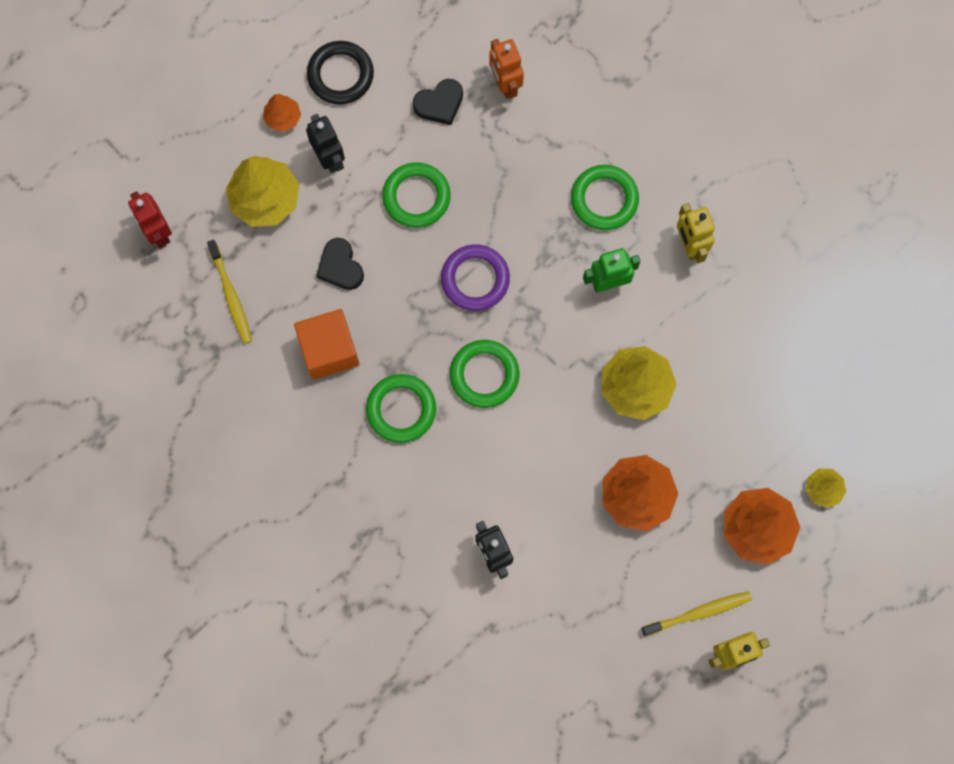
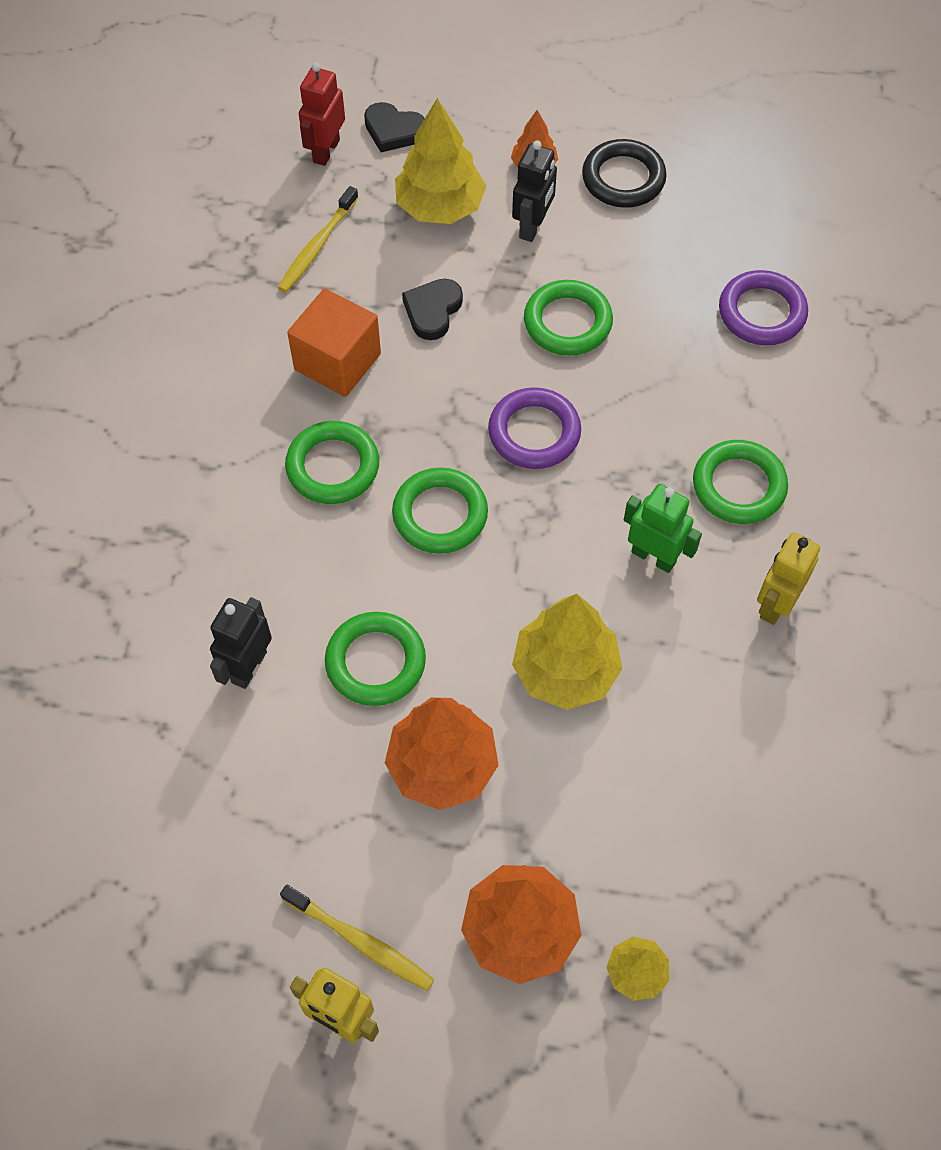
camera: 50 degrees right, 15 degrees down
(439, 103) = (682, 274): black heart -> black heart (393, 131)
(505, 84) = (761, 312): orange robot -> purple ring
(547, 483) = (375, 662): none -> green ring

